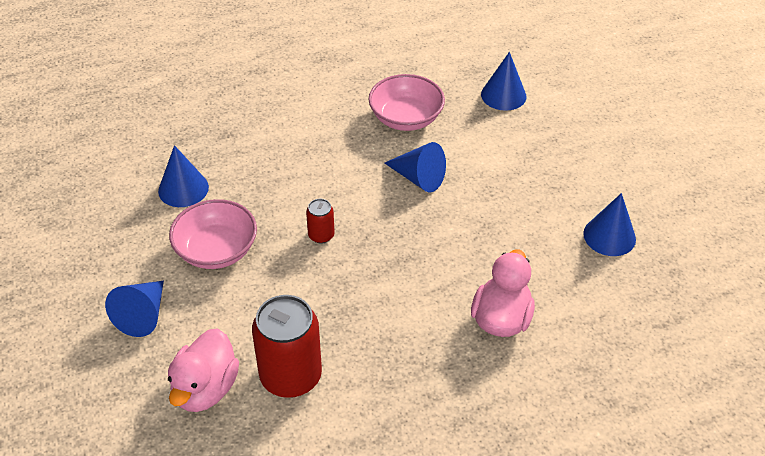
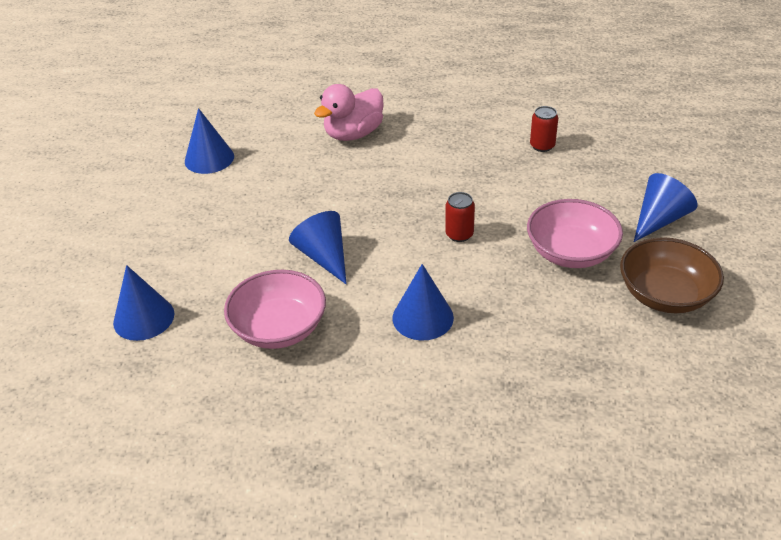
camera: 150 degrees left, 5 degrees down
(127, 237) = (665, 295): none -> brown bowl
(183, 189) = (588, 329): blue cone -> blue cone (423, 317)
(205, 389) = (614, 156): pink duck -> none
(291, 376) = (542, 146): red can -> red can, size x0.48

